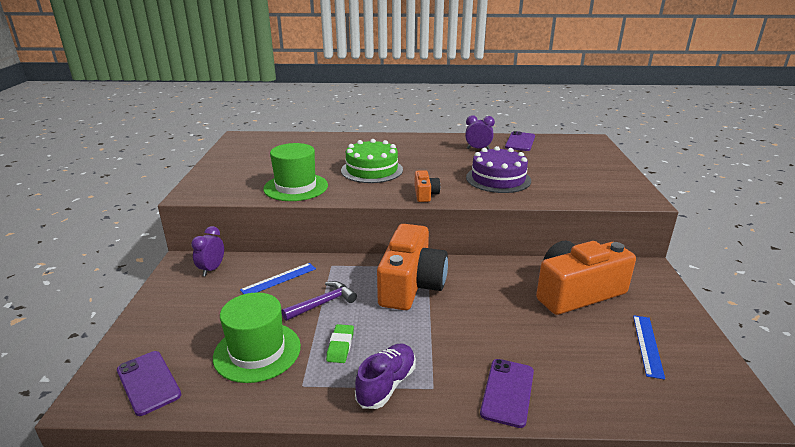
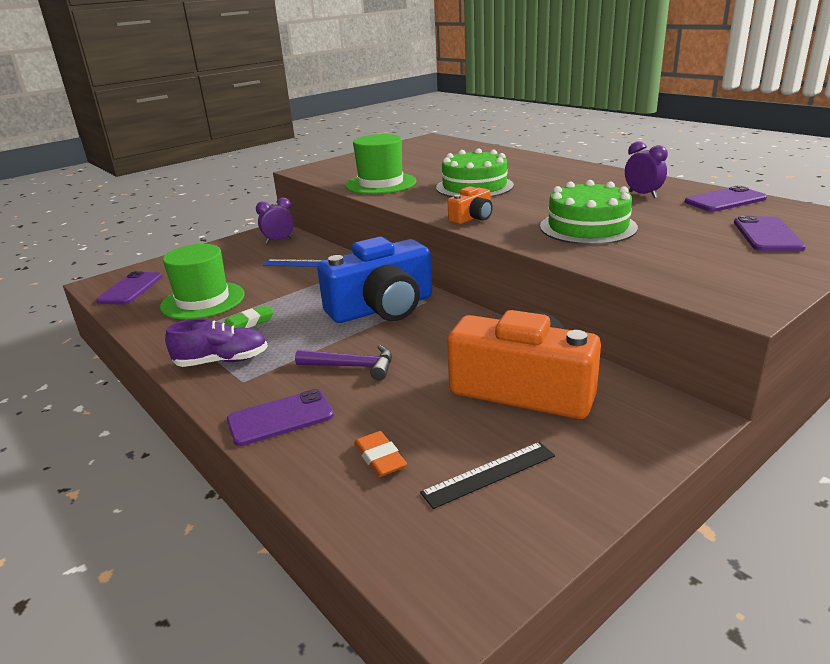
camera: 50 degrees right, 0 degrees up
(323, 303) = (295, 291): purple hammer -> purple hammer (352, 366)
(411, 284) = (382, 308): orange camera -> blue camera
(498, 179) = (588, 227): purple cake -> green cake
(576, 158) = (767, 235): none -> purple phone
(597, 373) = (380, 458): none -> orange eraser
(647, 345) = (489, 474): blue ruler -> black ruler

